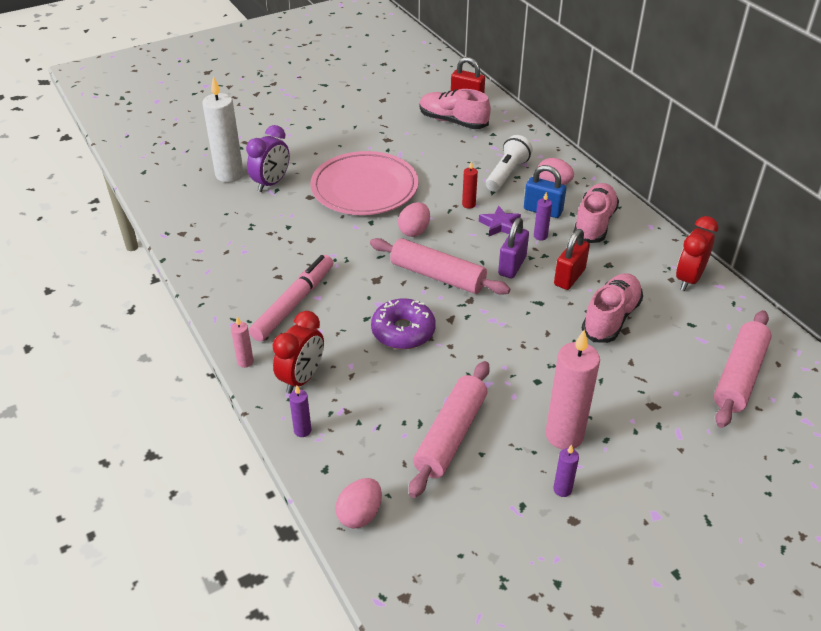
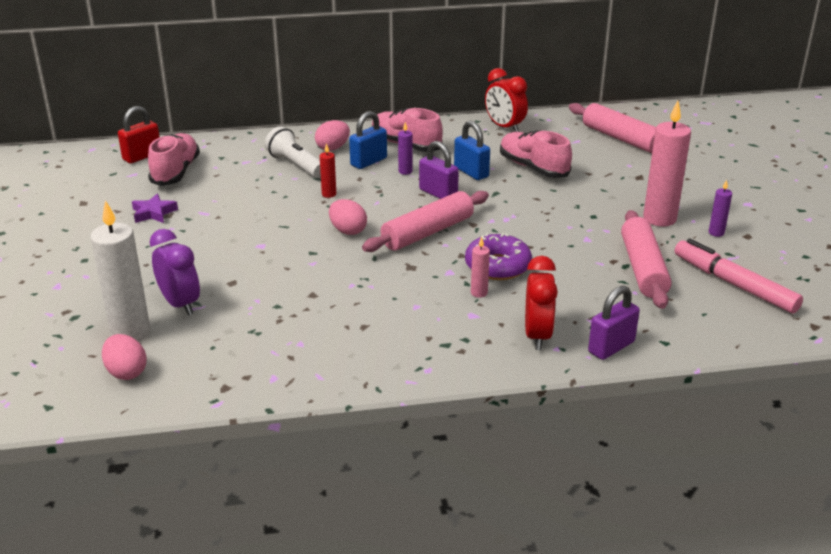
camera: 70 degrees left, 10 degrees down
(245, 362) = (495, 369): pink candle -> pink candle (479, 293)
(293, 303) = (417, 323): pink marker -> pink marker (734, 284)
(302, 378) = (537, 336): red clock -> red clock turned 45 degrees clockwise
(302, 430) = (611, 347): purple candle -> purple padlock
(360, 514) = (724, 332): pink egg -> pink egg (126, 372)
(364, 188) = (248, 245): pink plate -> none
(451, 435) = (643, 269): pink rolling pin -> pink rolling pin turned 45 degrees clockwise
(453, 121) = (176, 172): pink shoe -> pink shoe turned 135 degrees clockwise
(500, 225) = (374, 186): purple star -> purple star (153, 213)
(569, 277) = (471, 172): red padlock -> blue padlock

